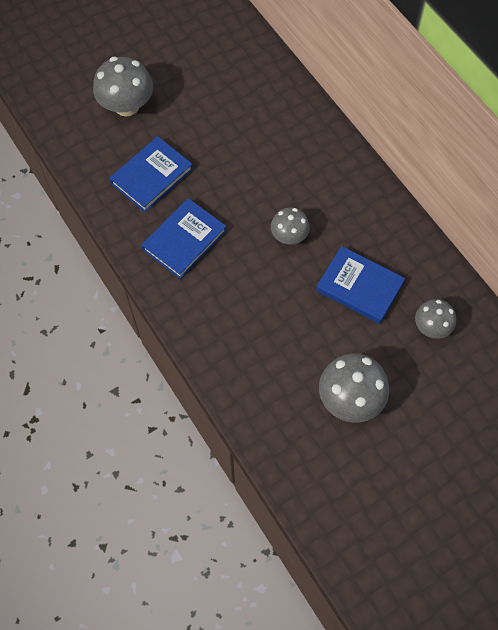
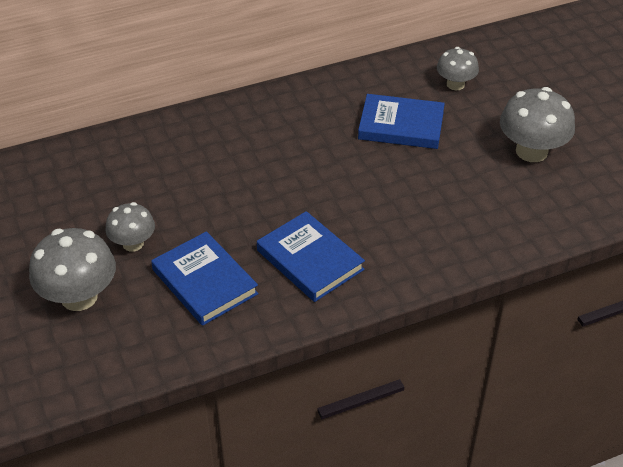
camera: 80 degrees left, 20 degrees down
(289, 236) = (325, 169): grey mushroom -> grey mushroom (133, 243)
(359, 287) = (401, 125): blue book -> blue book turned 60 degrees clockwise

